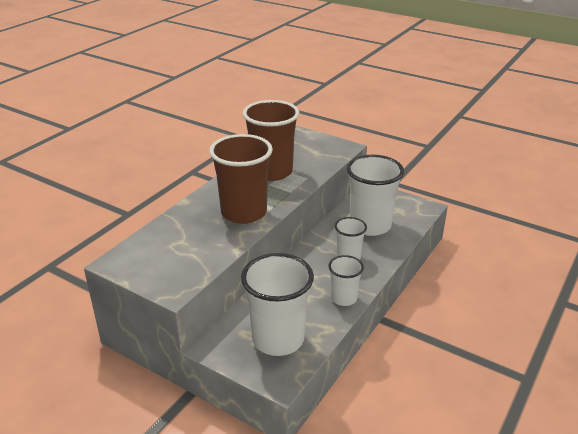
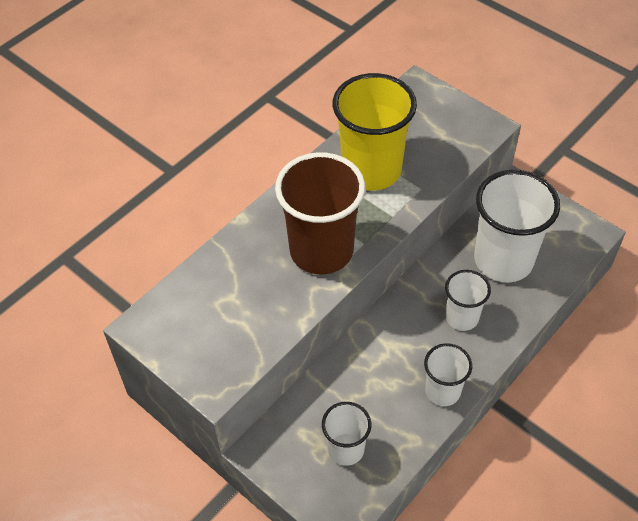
camera: 10 degrees right, 20 degrees up
(272, 172) = (371, 170): brown cup -> yellow cup
(278, 339) = (346, 449): white cup -> white cup, size x0.54

